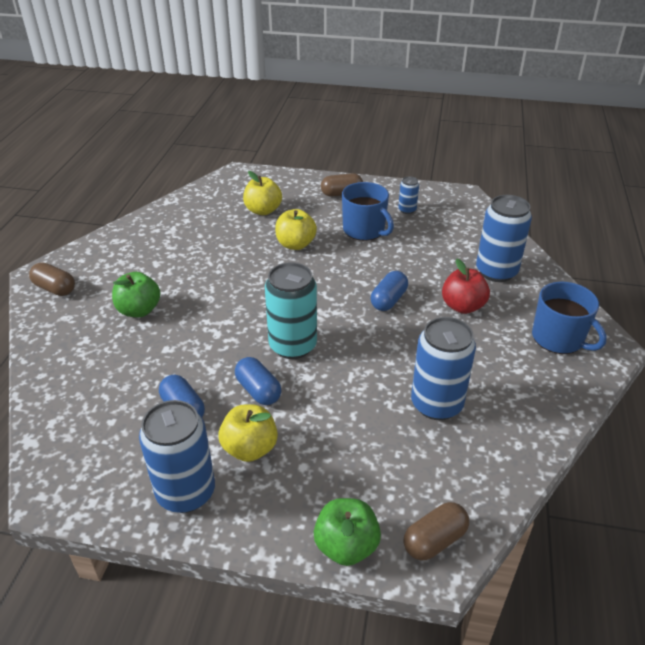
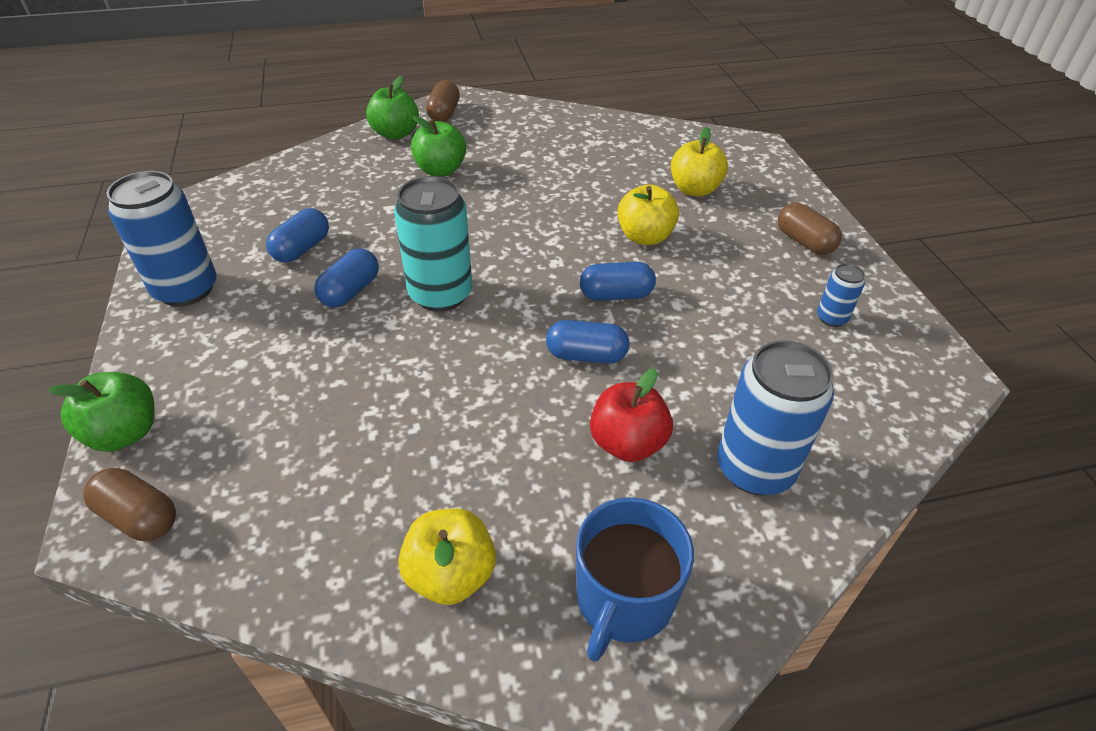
camera: 65 degrees right, 5 degrees up
(58, 322) = (395, 134): none -> green apple
(250, 448) = (257, 313): yellow apple -> yellow apple (451, 575)
(343, 273) = (616, 295): none -> blue capsule
(364, 230) = (734, 288): blue mug -> none
(436, 404) = (387, 462): blue can -> none

